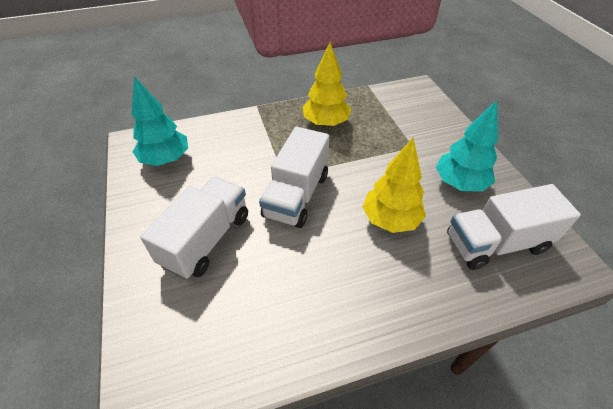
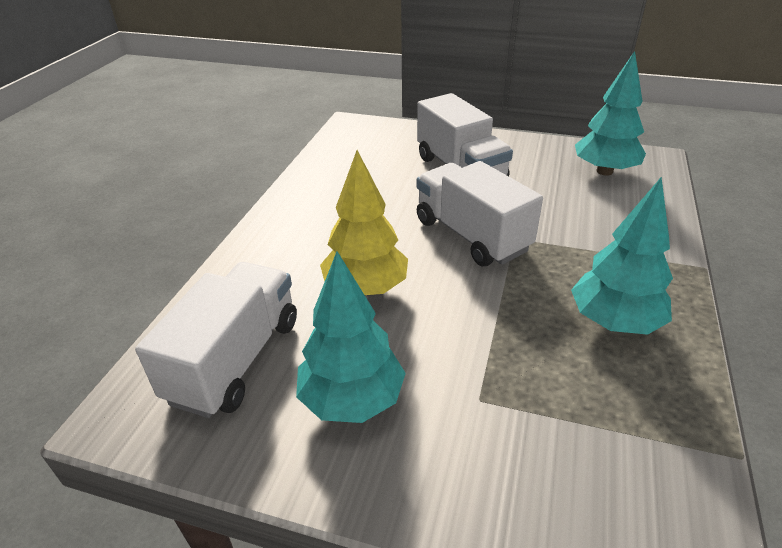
camera: 125 degrees right, 10 degrees down
(326, 123) = (614, 322): yellow tree -> turquoise tree

